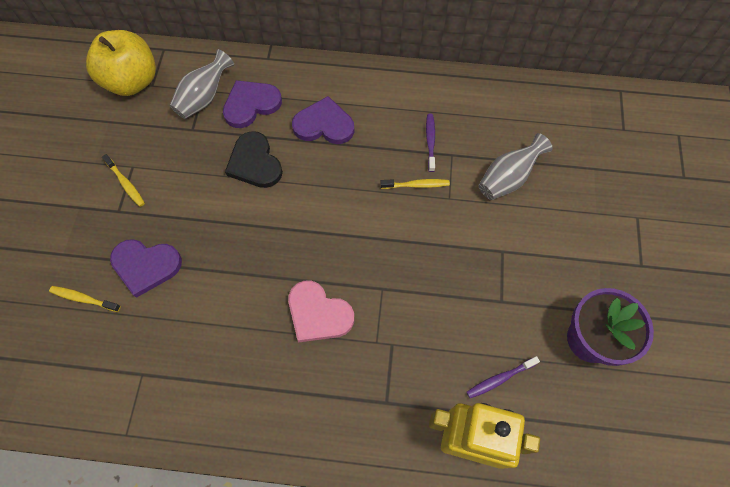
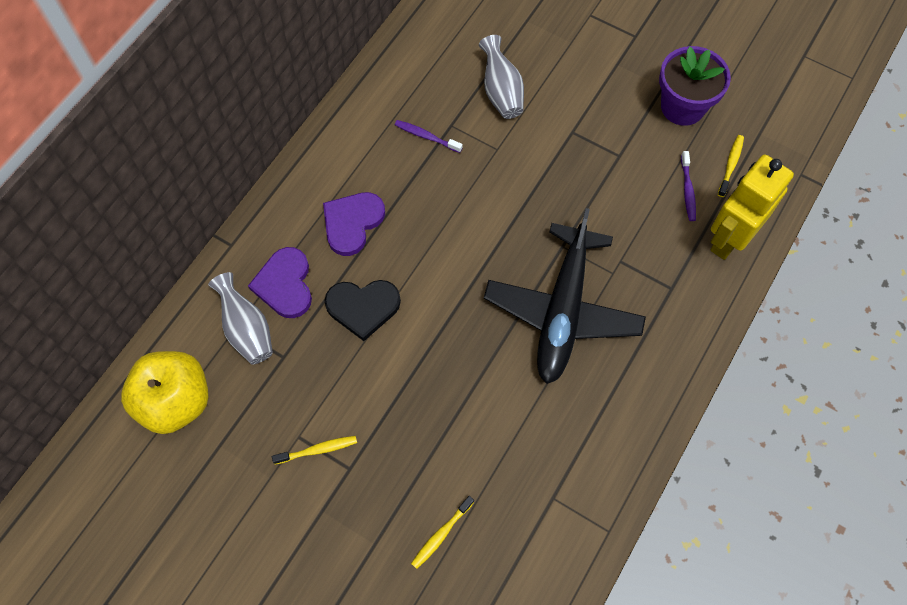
camera: 65 degrees left, 0 degrees up
(146, 266) = (433, 458): purple heart -> none
(318, 314) = (562, 311): pink heart -> black plane
(416, 185) = (468, 170): yellow toothbrush -> yellow toothbrush (730, 165)

